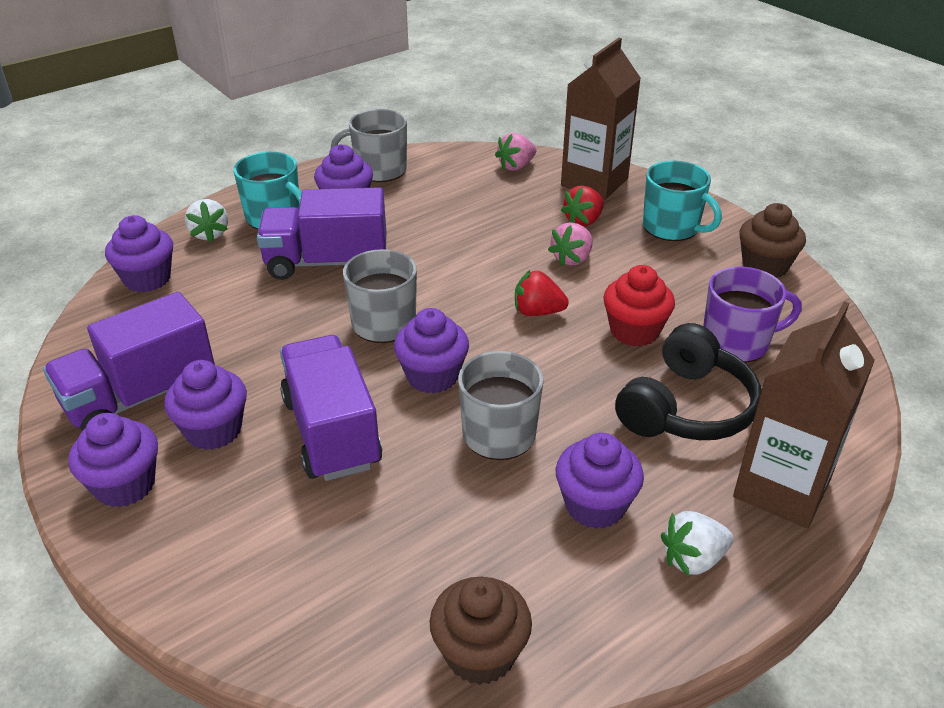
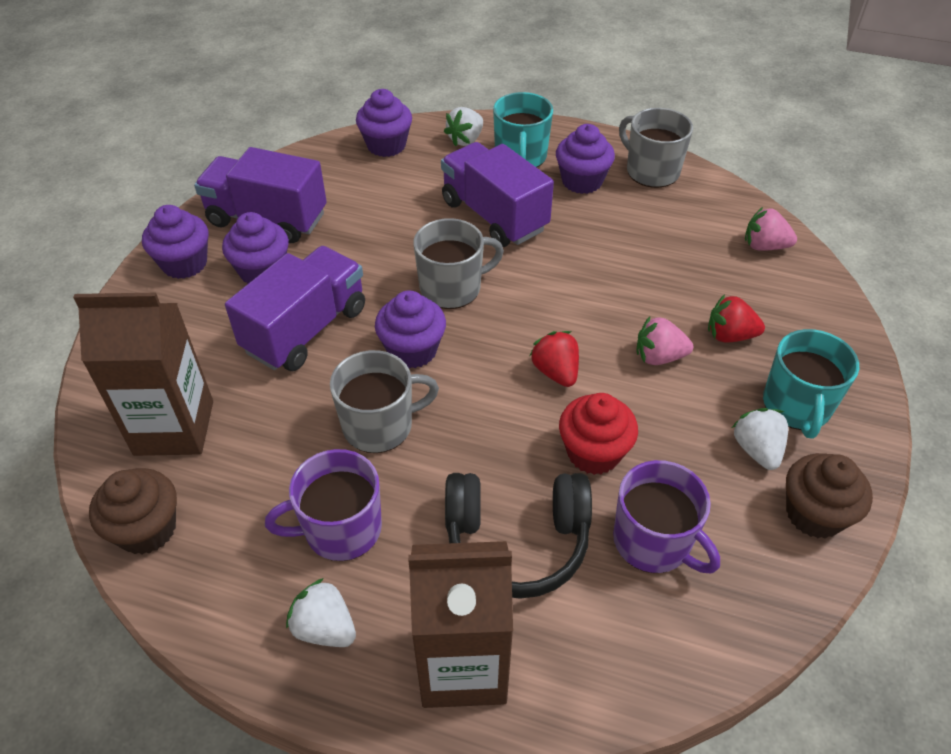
camera: 55 degrees right, 10 degrees up
(594, 182) = (806, 311): brown carton -> brown carton (174, 428)
(595, 505) = (341, 529): purple cupcake -> purple mug
(694, 261) = (757, 450): none -> white strawberry

